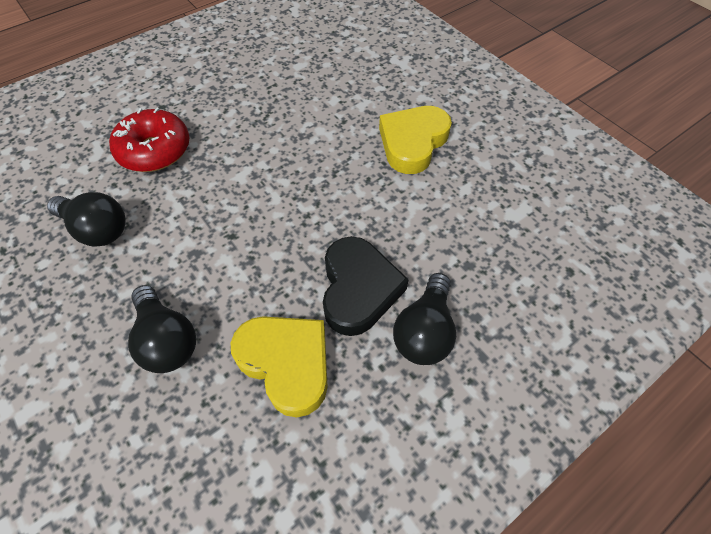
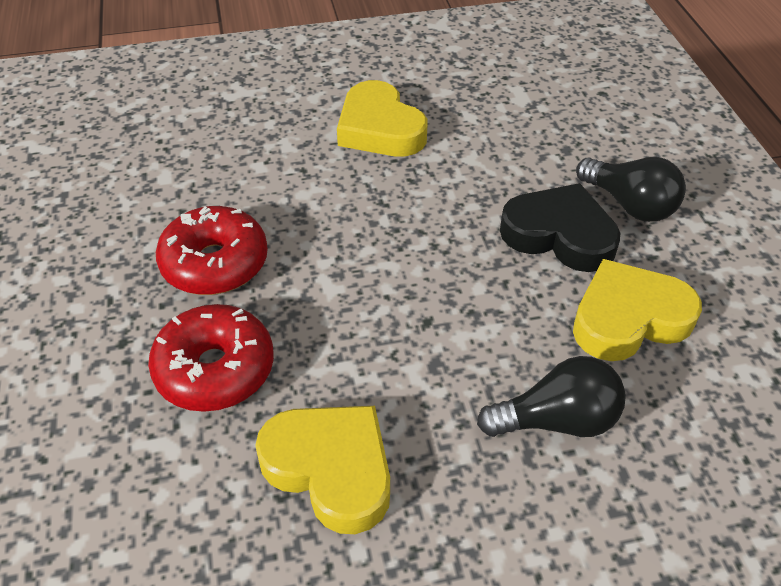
camera: 65 degrees left, 10 degrees down
(97, 229) = (331, 469): black light bulb -> yellow heart
(237, 116) = (215, 263): none -> red donut

